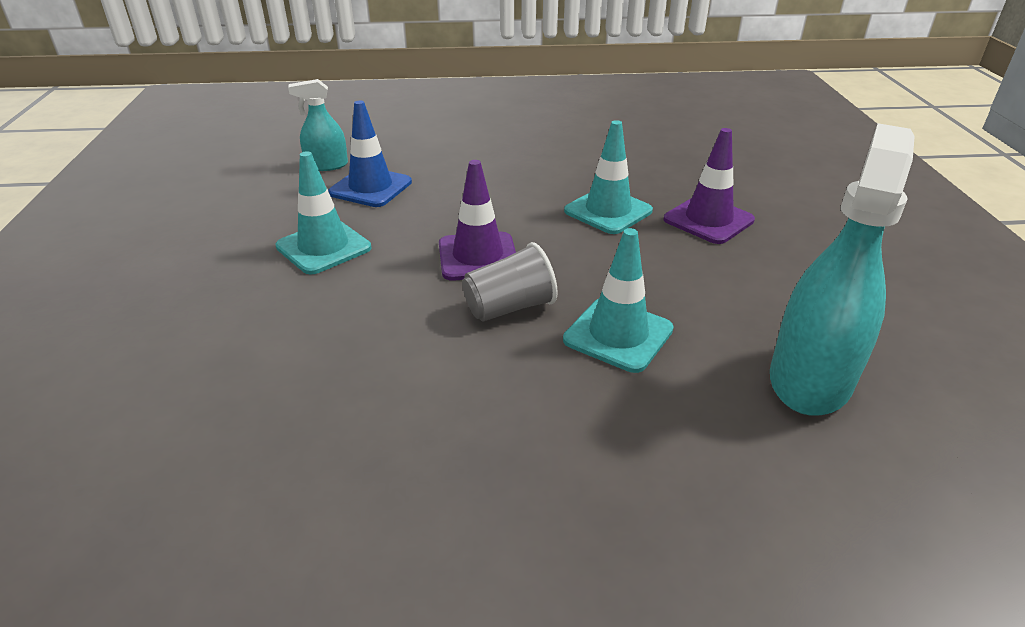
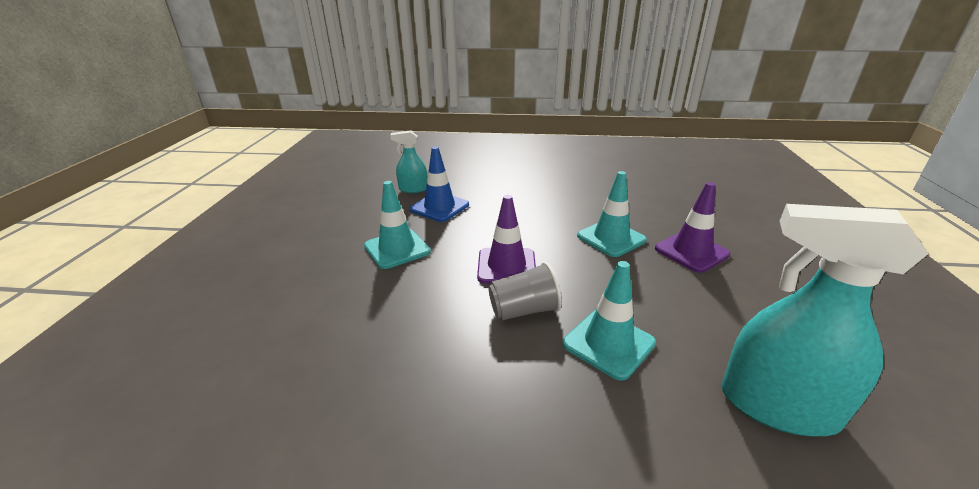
camera: 10 degrees right, 5 degrees down
(810, 379) = (777, 406): turquoise spray bottle -> turquoise spray bottle turned 105 degrees counterclockwise

